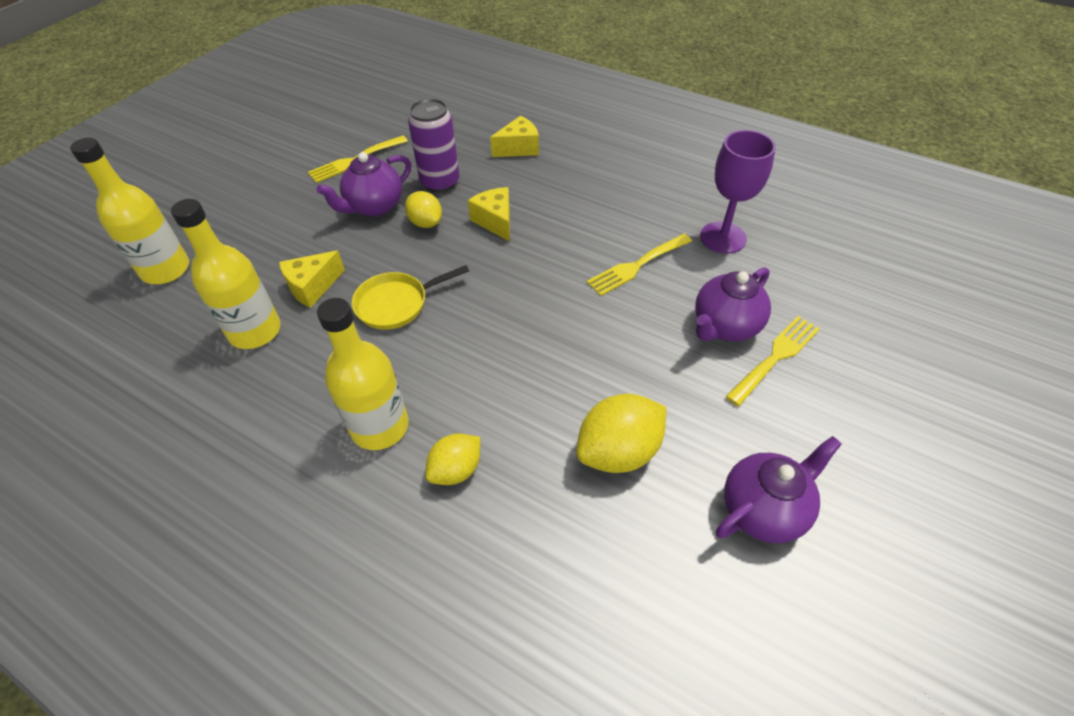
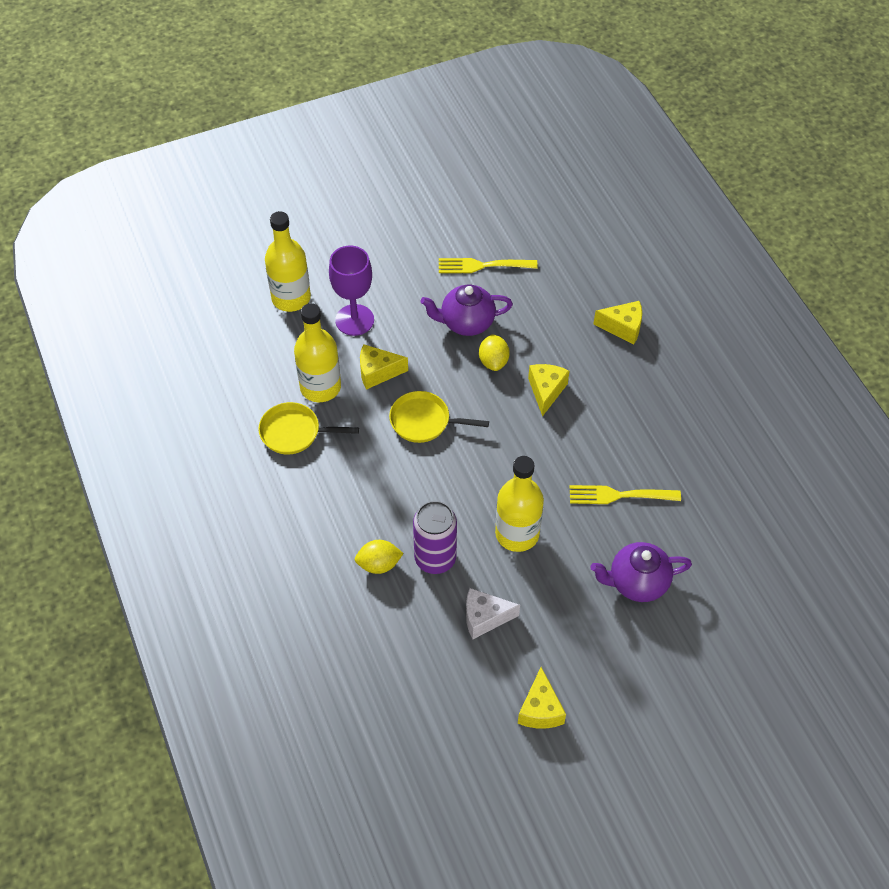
camera: 35 degrees right, 5 degrees up
(252, 391) = (294, 432): none -> yellow pan
(380, 426) = (354, 507): yellow bottle -> yellow bottle (517, 534)
(440, 182) = (532, 327): purple can -> purple can (435, 558)
(619, 451) = (484, 618): yellow lemon -> white cheese
(723, 237) = (710, 513): purple goblet -> purple goblet (354, 320)
(763, 509) = (540, 709): purple teapot -> yellow cheese
(775, 357) = (650, 627): yellow fork -> none

